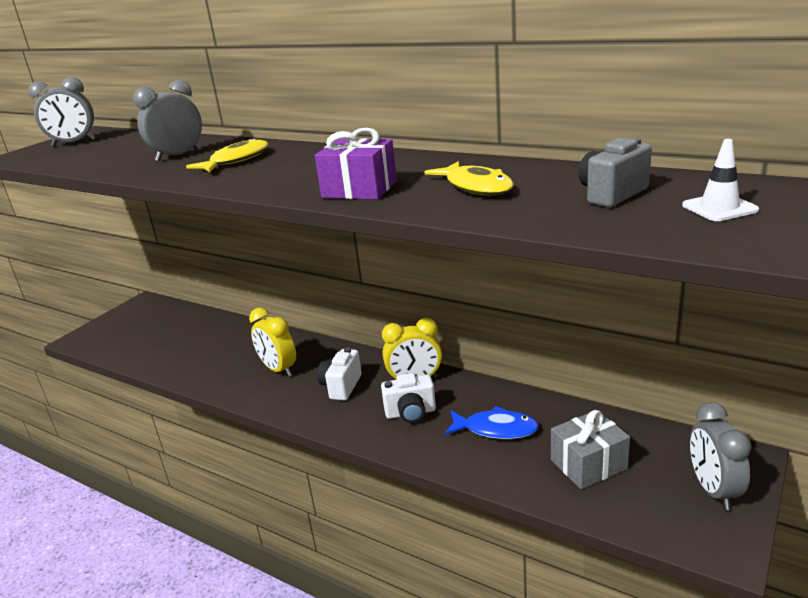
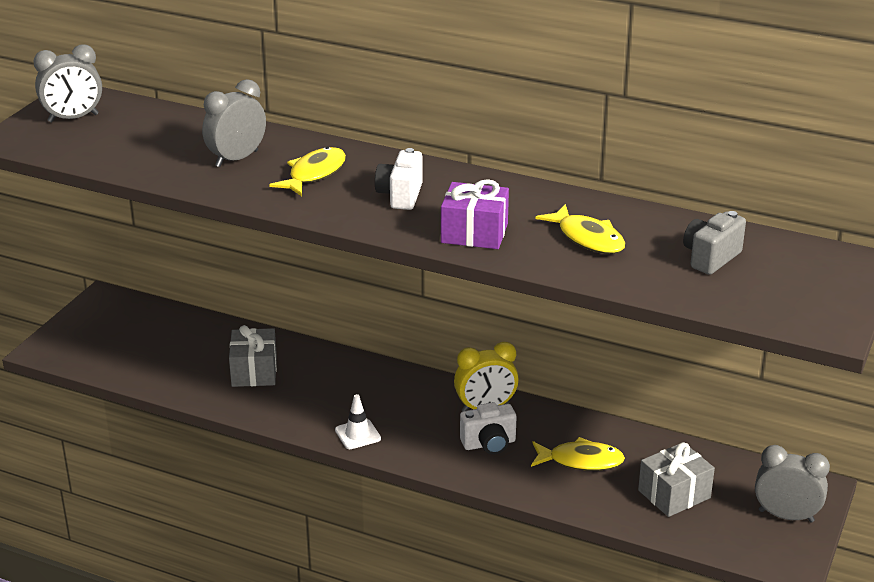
camera: 10 degrees left, 5 degrees up
(229, 353) = (254, 371): none -> grey gift
(278, 369) = (324, 393): yellow clock -> none
(341, 386) = (404, 414): white camera -> white camera (400, 196)
(496, 429) = (581, 461): blue fish -> yellow fish
(713, 490) = (786, 516): grey clock -> grey clock turned 120 degrees clockwise
(719, 208) = (797, 281): white traffic cone -> white traffic cone (357, 434)

